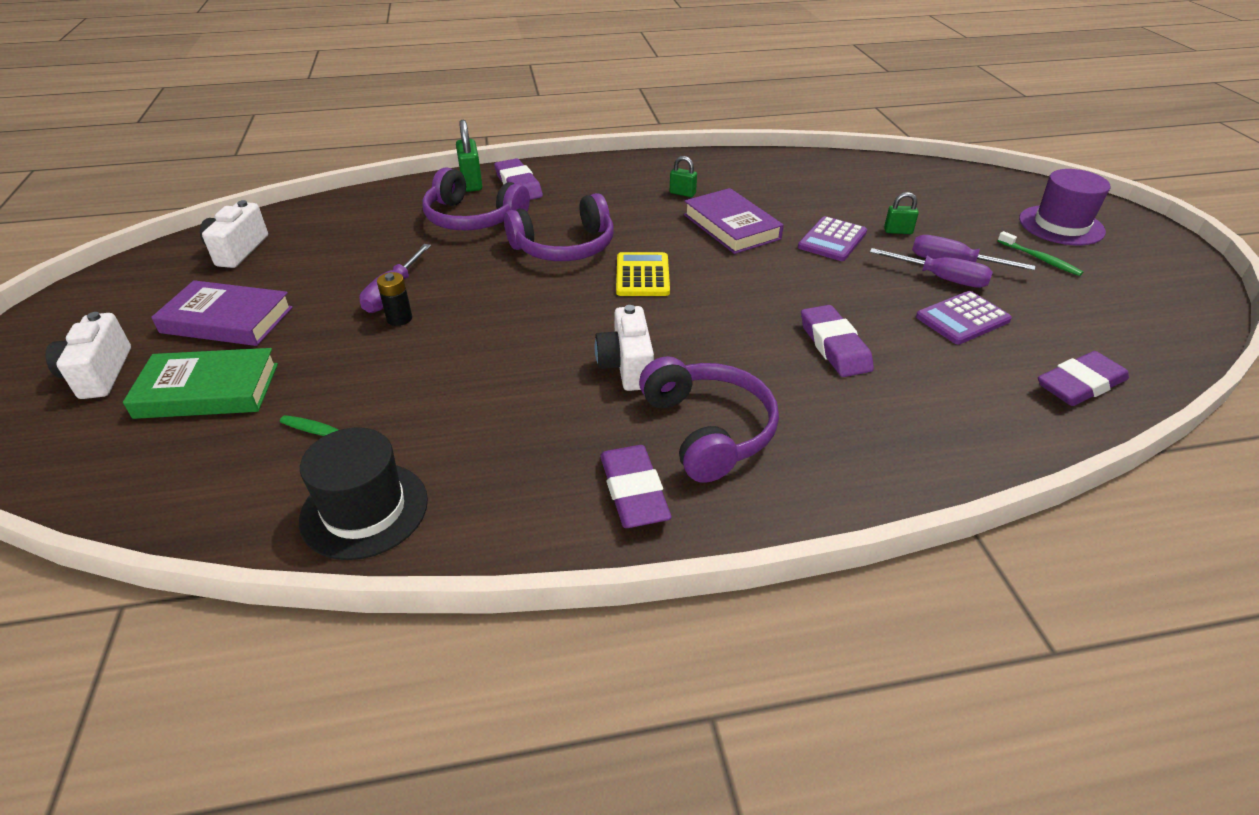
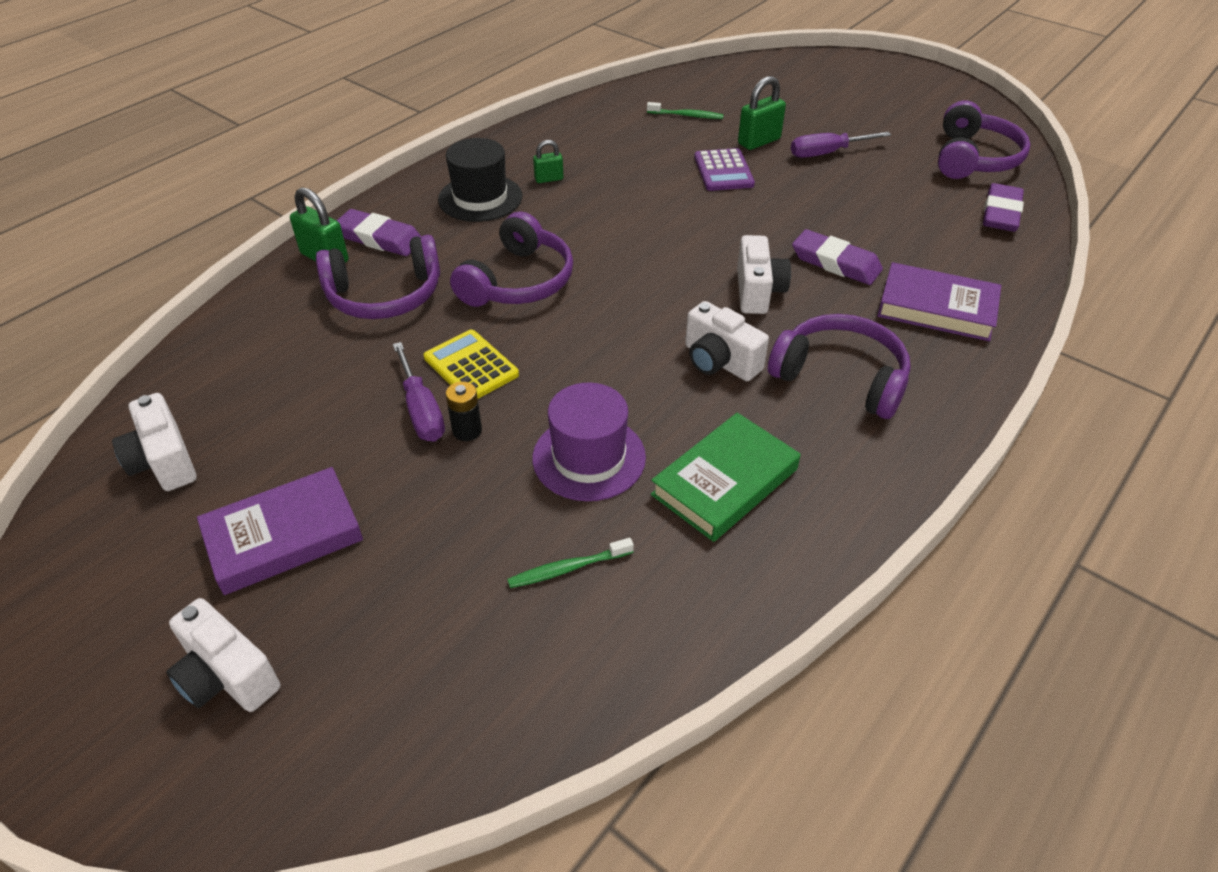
camera: 40 degrees left, 5 degrees up
(208, 390) = (384, 610): green book -> green book (724, 482)
(364, 510) = (694, 603): black hat -> black hat (480, 198)
(633, 491) = (856, 454): purple eraser -> none
(642, 275) = (623, 275): yellow calculator -> yellow calculator (471, 366)
(731, 227) = (633, 194): purple book -> purple book (936, 308)
(732, 334) = (757, 291): none -> white camera
(898, 231) = (759, 141): green padlock -> green padlock, size x1.66
(942, 279) = (835, 170): purple screwdriver -> none
(962, 319) = (884, 197): purple calculator -> none
(1040, 259) = (874, 124): green toothbrush -> green toothbrush (687, 115)
(1061, 225) = (855, 88): purple hat -> purple hat (589, 457)
(1118, 327) = (974, 158): none -> purple headphones

